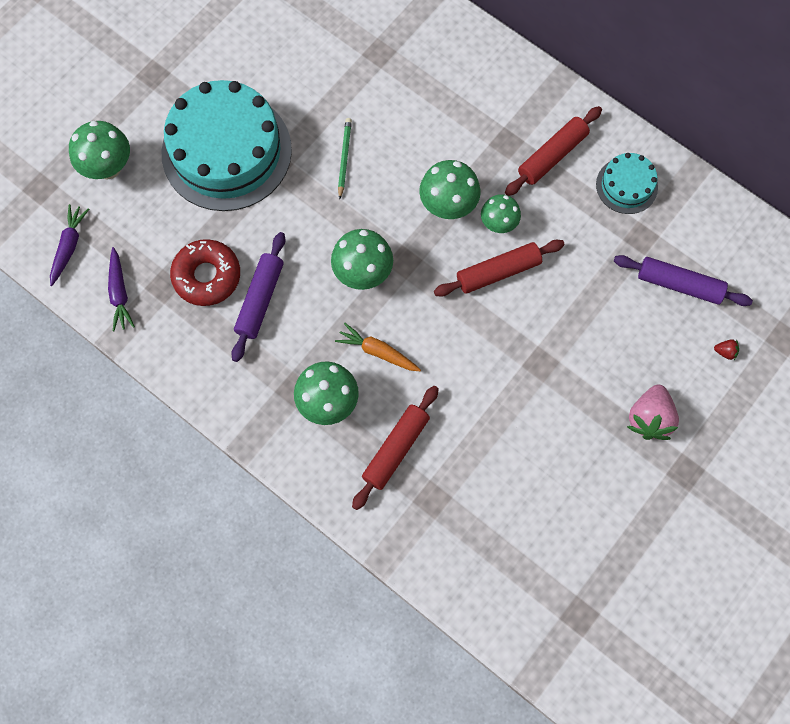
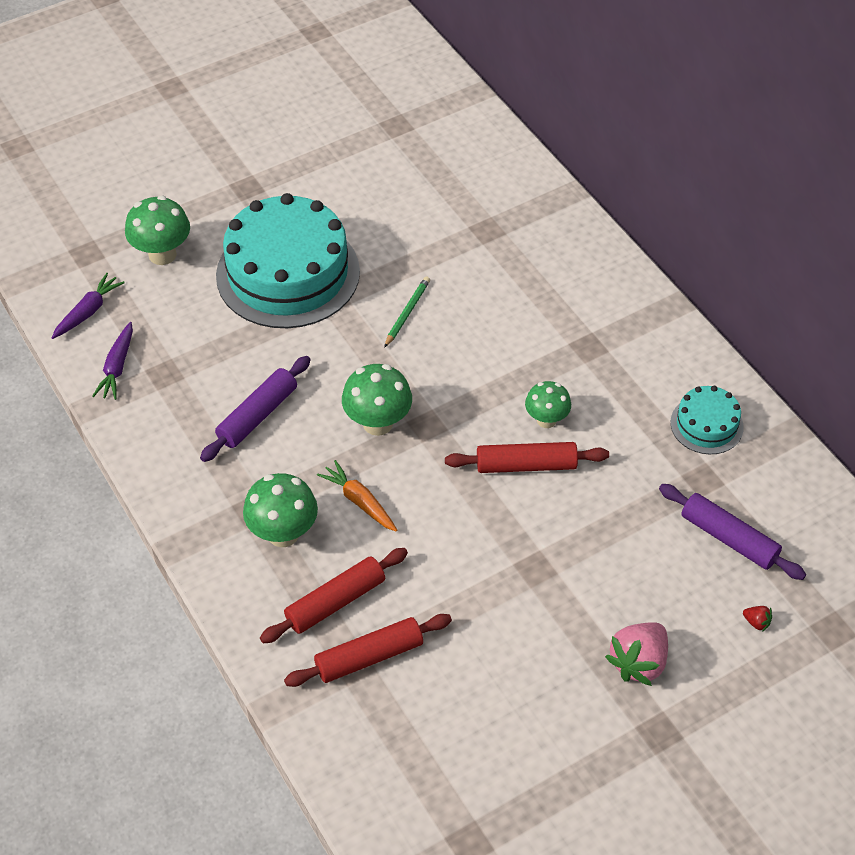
camera: 20 degrees right, 20 degrees down
(207, 276) = (213, 378): red donut -> none
(448, 206) = (498, 387): green mushroom -> none
(552, 156) = (634, 373): red rolling pin -> red rolling pin (369, 657)

